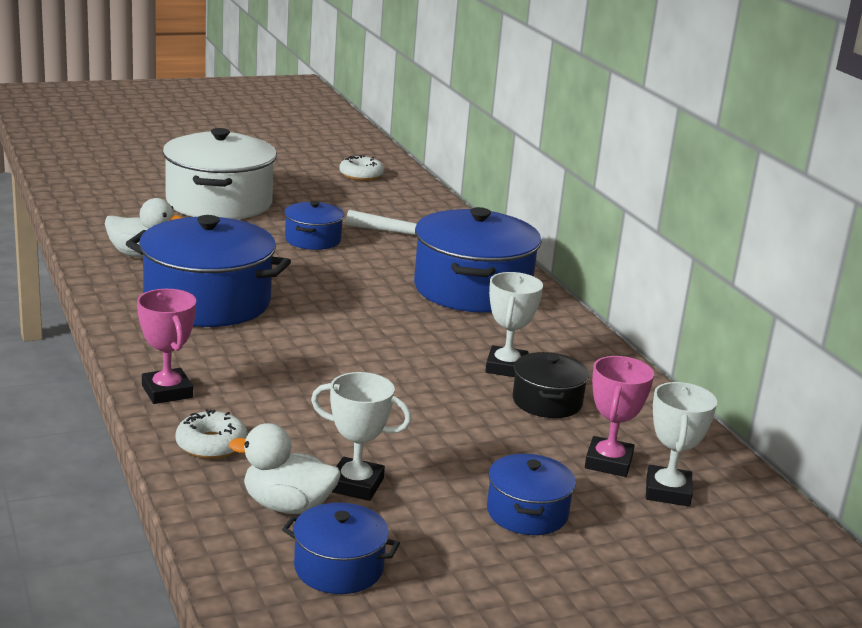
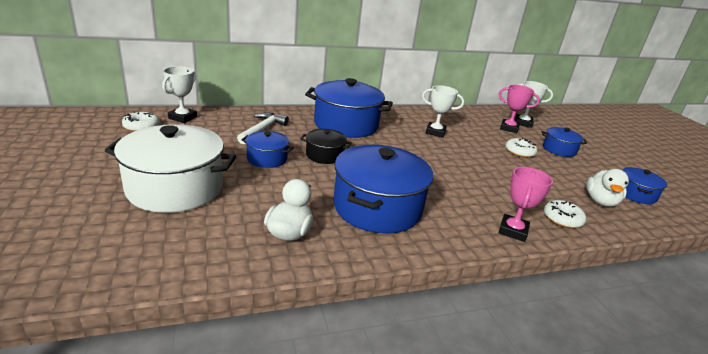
camera: 85 degrees left, 5 degrees up
(167, 392) = (513, 231): pink trophy -> pink trophy turned 45 degrees counterclockwise
(355, 485) = (568, 182): white trophy -> white trophy (182, 117)
(474, 452) = (519, 152): none -> white donut
(547, 402) = (465, 130): black pot -> black pot (324, 155)

